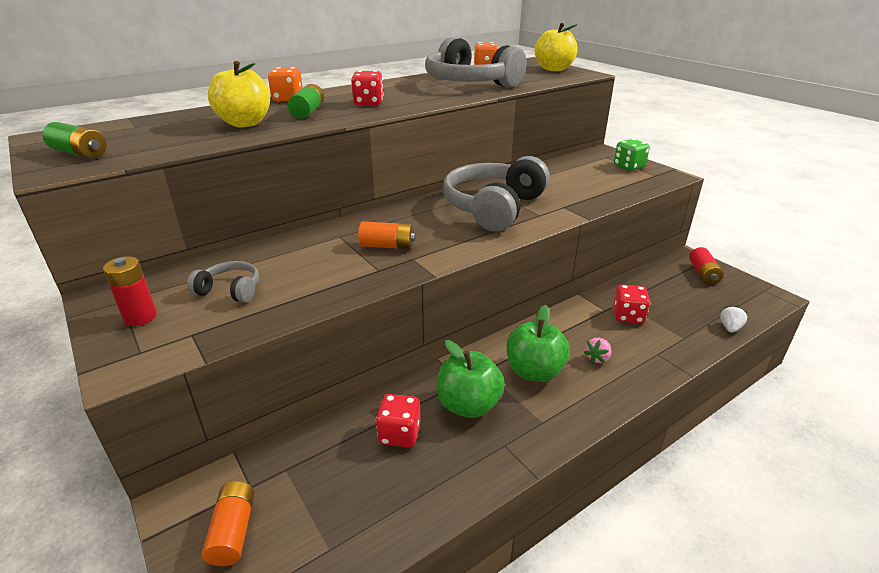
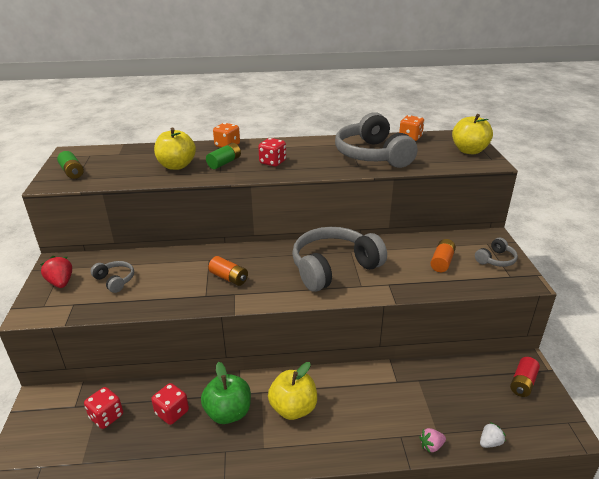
camera: 30 degrees right, 0 degrees up
(140, 317) = (61, 282): red battery -> red strawberry
(233, 531) = (49, 428): orange battery -> orange battery (442, 262)
(534, 371) = (293, 408): green apple -> yellow apple
(597, 358) = (349, 419): pink strawberry -> pink strawberry (431, 446)
(628, 316) = (410, 394): red dice -> red dice (106, 416)
(629, 166) = (495, 260): green dice -> grey headphones

